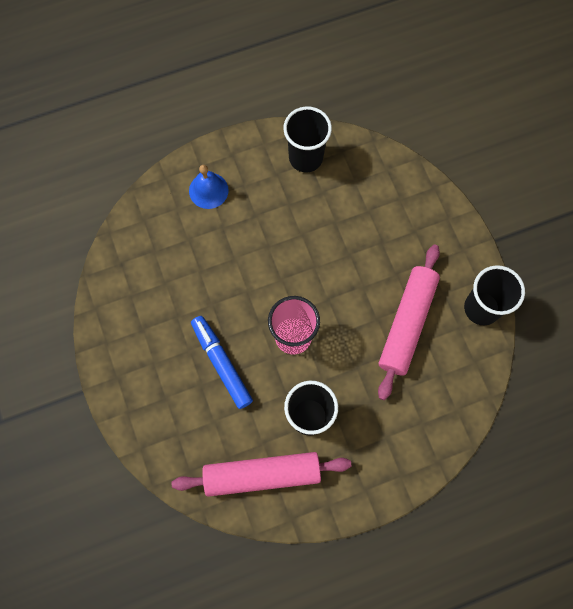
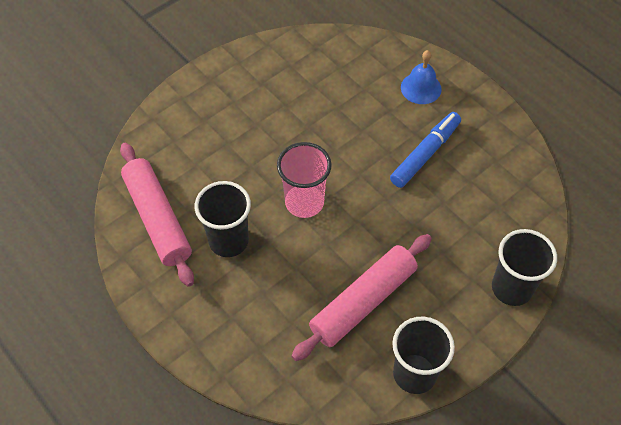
camera: 70 degrees right, 15 degrees down
(221, 364) = (253, 153): blue marker -> blue marker (425, 154)
(306, 158) = (499, 155): black cup -> black cup (511, 288)
(407, 323) = (363, 302): pink rolling pin -> pink rolling pin turned 45 degrees counterclockwise

